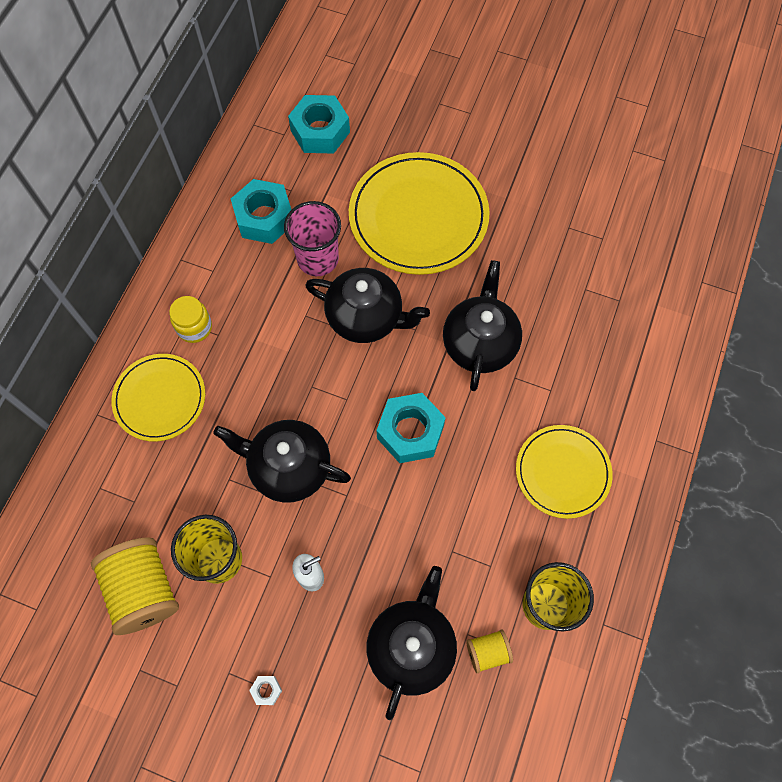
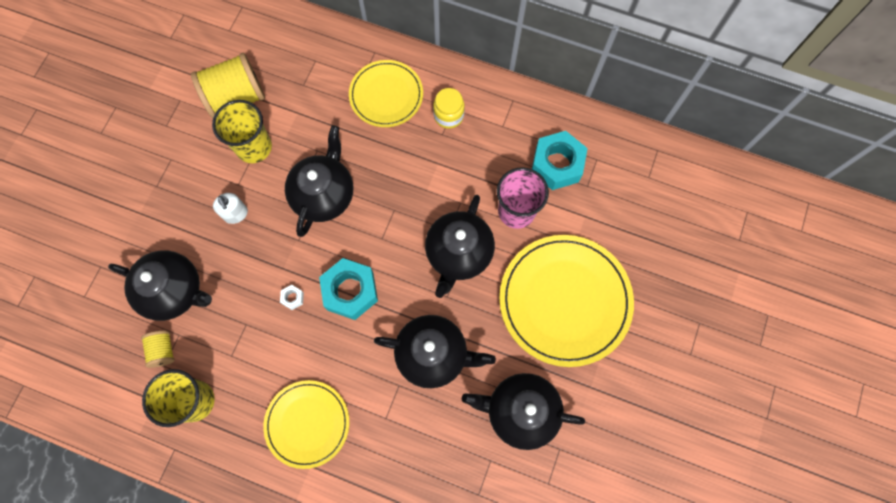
camera: 90 degrees right, 5 degrees up
(266, 690) = (155, 186): white nut -> white nut (292, 298)
(320, 131) = (654, 209): turquoise nut -> none
(534, 260) = (520, 411): none -> black teapot

